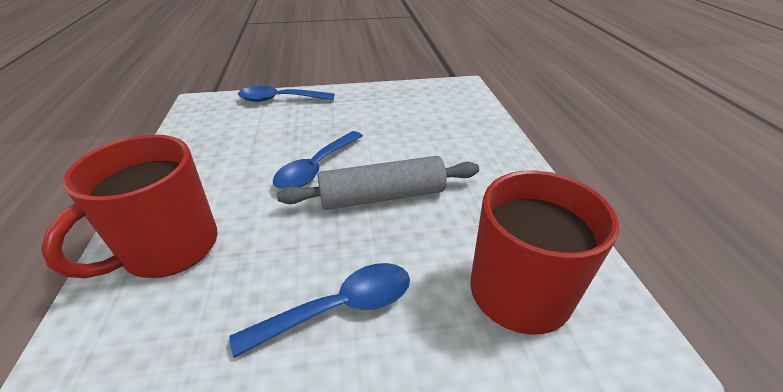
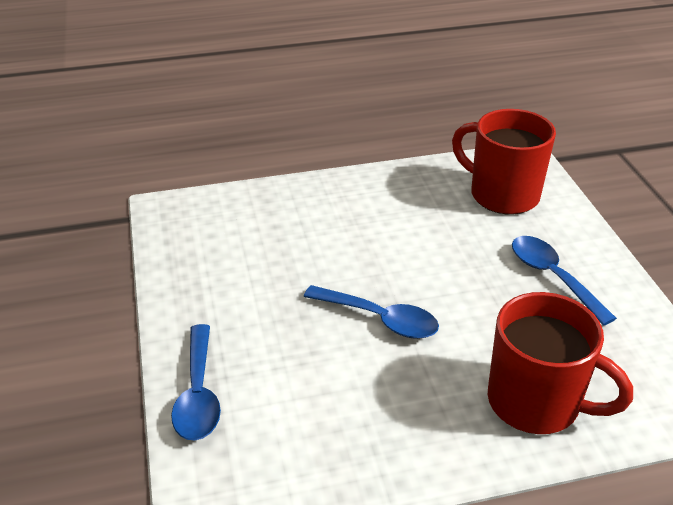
camera: 95 degrees left, 0 degrees up
(382, 196) = (418, 265): grey rolling pin -> none

